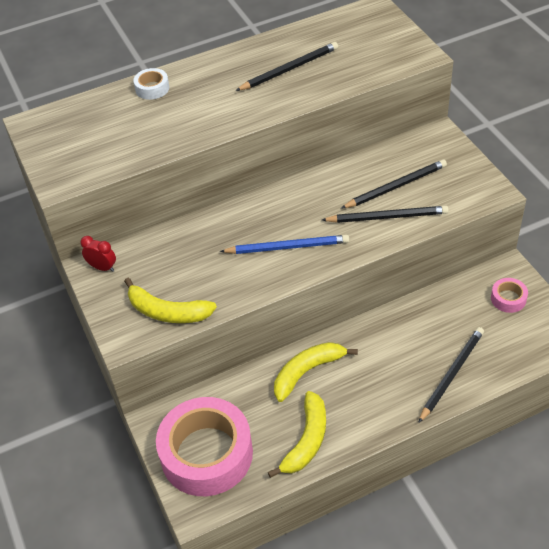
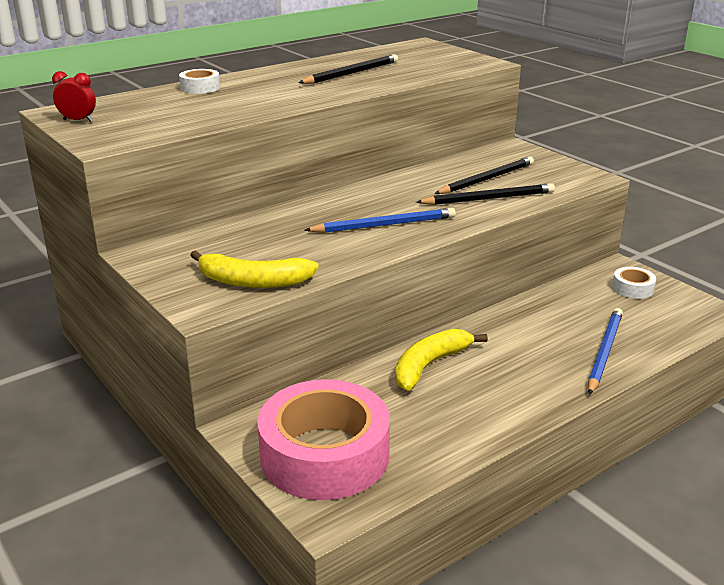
camera: 15 degrees left, 20 degrees down
(102, 267) = (156, 254): red clock -> red clock (78, 120)
(306, 440) = (455, 427): yellow banana -> none
(451, 374) = (604, 352): black pencil -> blue pencil
(508, 299) = (632, 288): pink tape -> white tape

